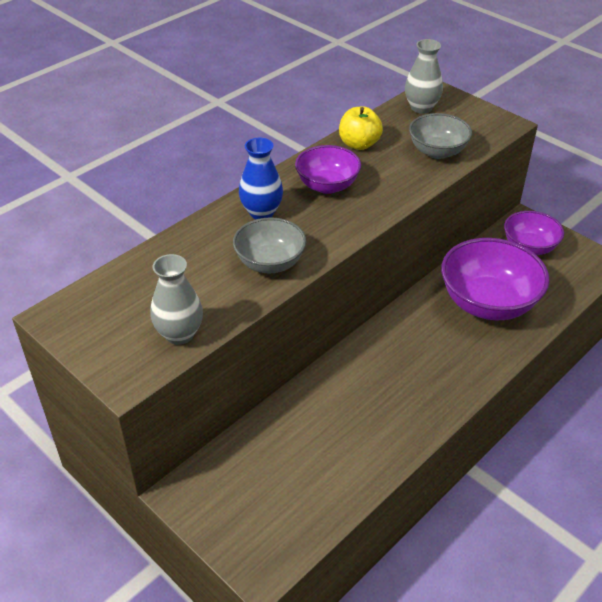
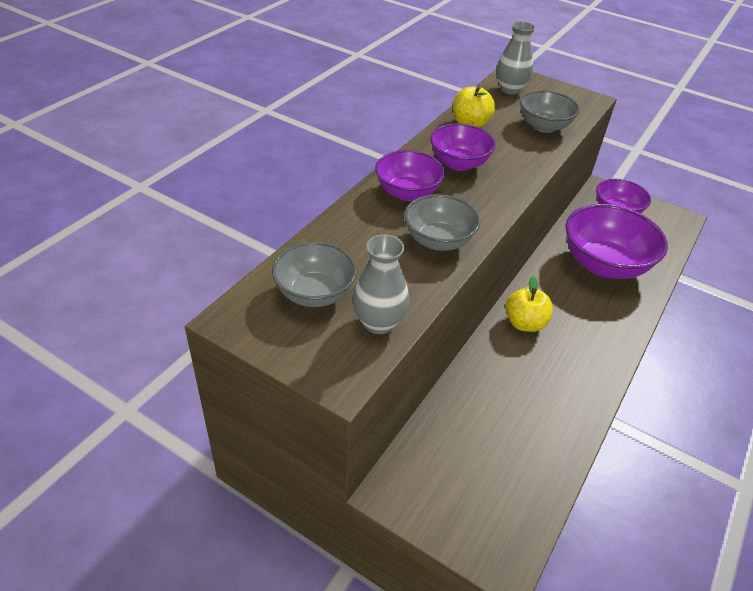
camera: 15 degrees left, 0 degrees up
(133, 301) = (314, 293): none -> grey bowl
(261, 212) = (407, 193): blue vase -> purple bowl
(375, 354) = (524, 323): none -> yellow apple

